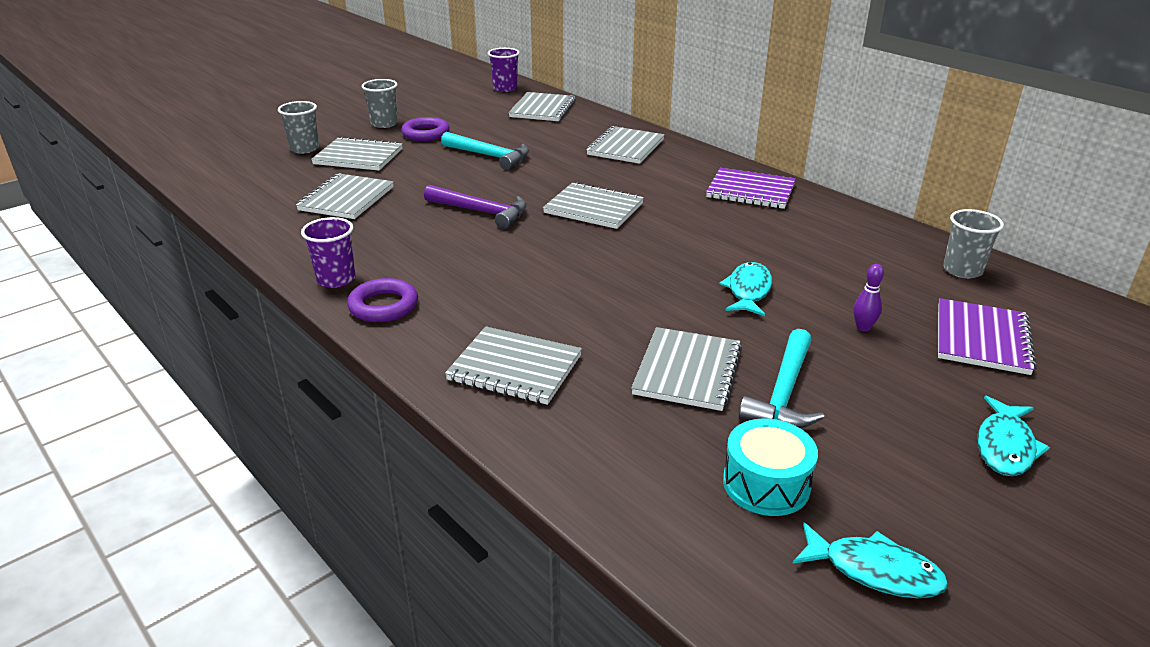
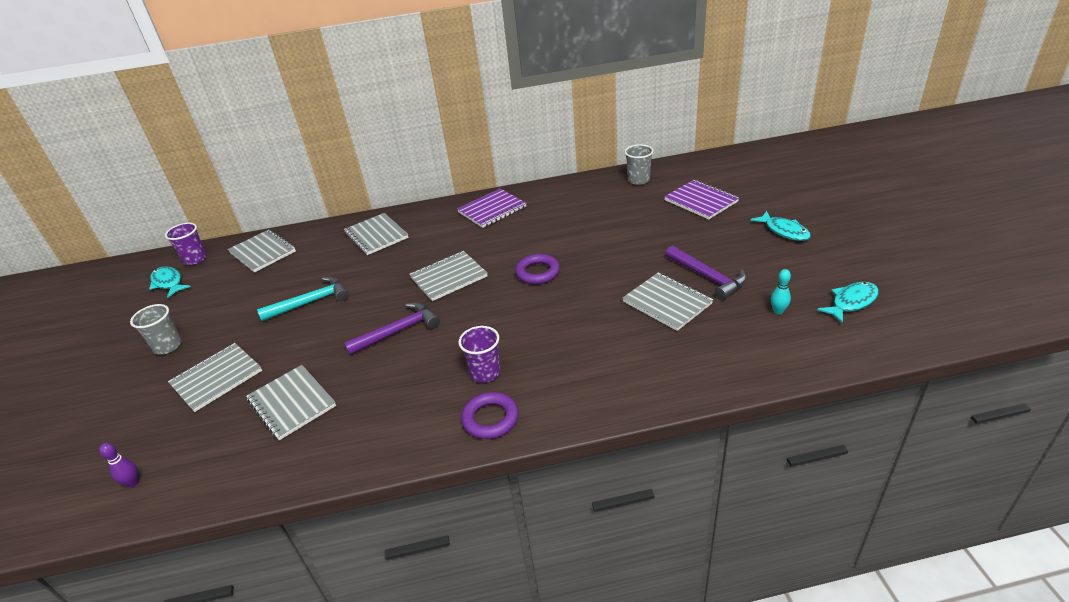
camera: 55 degrees left, 5 degrees up
(304, 148) = (151, 412): grey cup -> none
(336, 279) = (426, 439): purple cup -> purple cup (485, 373)
(426, 134) = (223, 326): purple ring -> purple ring (537, 272)
(515, 368) = (617, 372): grey notebook -> none
(748, 291) = (603, 252): turquoise fish -> turquoise fish (168, 283)
(766, 484) = (778, 311): turquoise drum -> turquoise bowling pin
(783, 393) = (708, 277): turquoise hammer -> purple hammer
(863, 328) = (667, 230): purple bowling pin -> purple bowling pin (133, 483)

